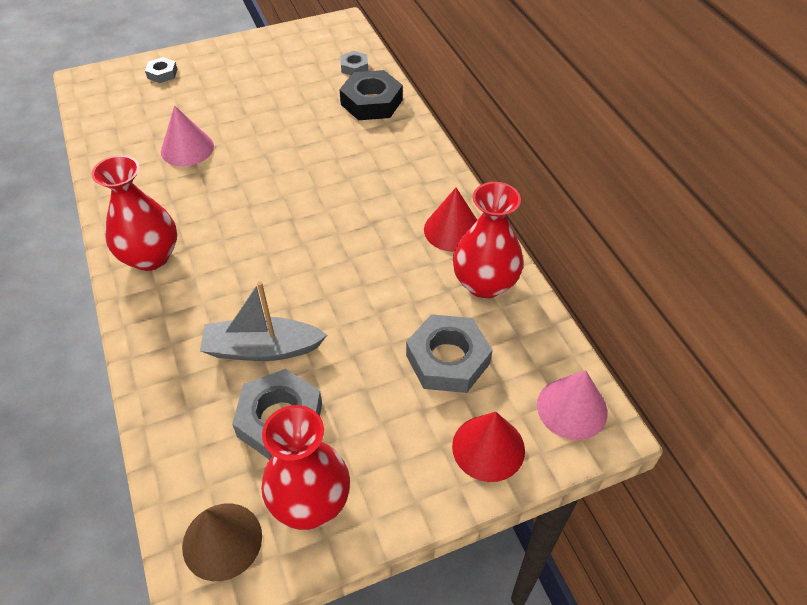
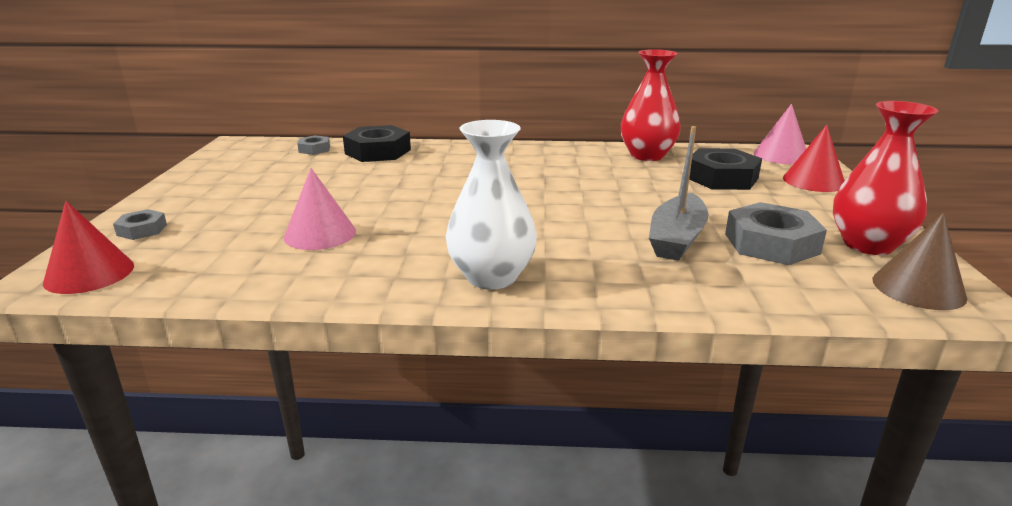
camera: 65 degrees left, 25 degrees down
(150, 257) = (491, 277): red vase -> white vase
(448, 359) = (722, 178): grey nut -> black nut
(452, 230) = (579, 154): red cone -> red cone (89, 274)

